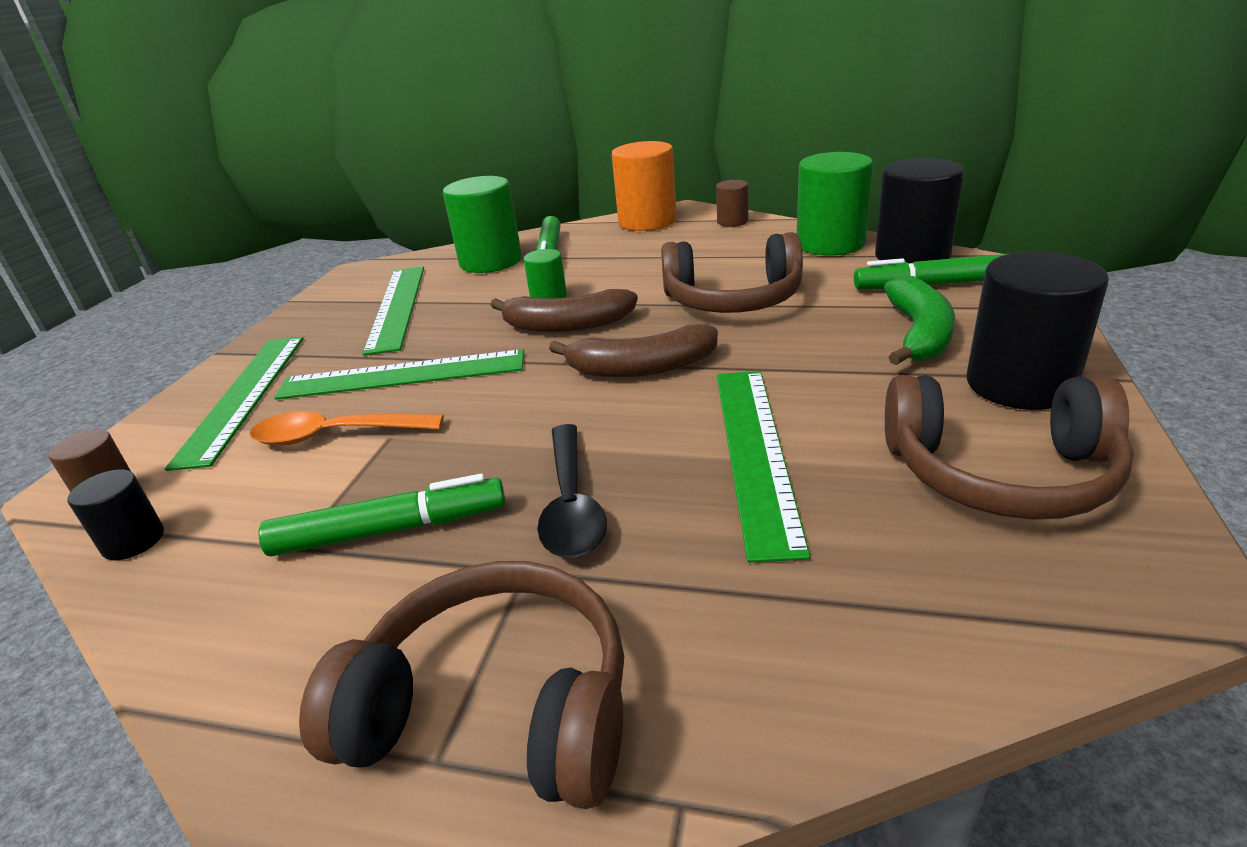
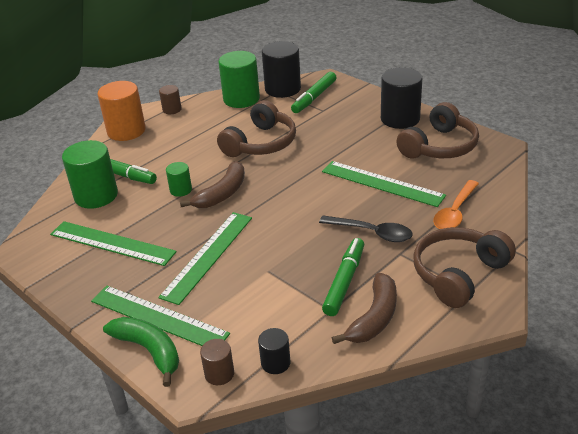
camera: 60 degrees left, 5 degrees up
(336, 435) = (247, 287): orange spoon -> orange spoon (455, 212)
(641, 368) = (292, 187): brown banana -> brown banana (374, 318)
(919, 334) = (346, 119): green banana -> green banana (149, 351)

